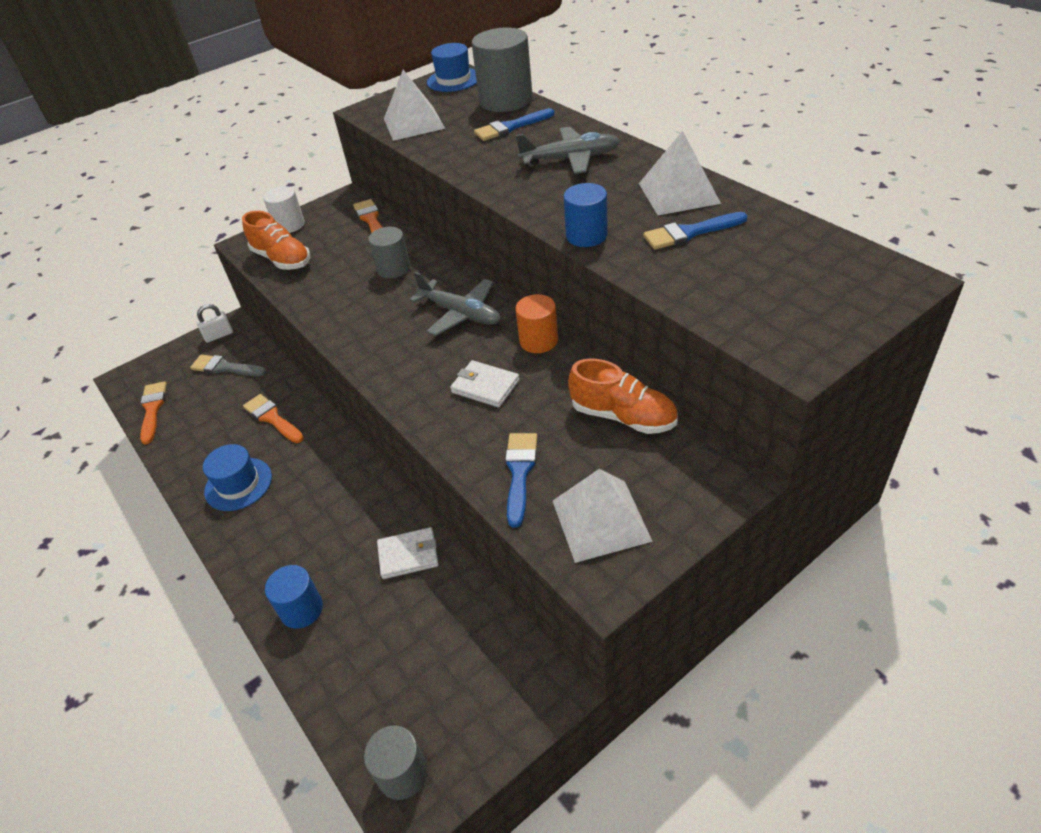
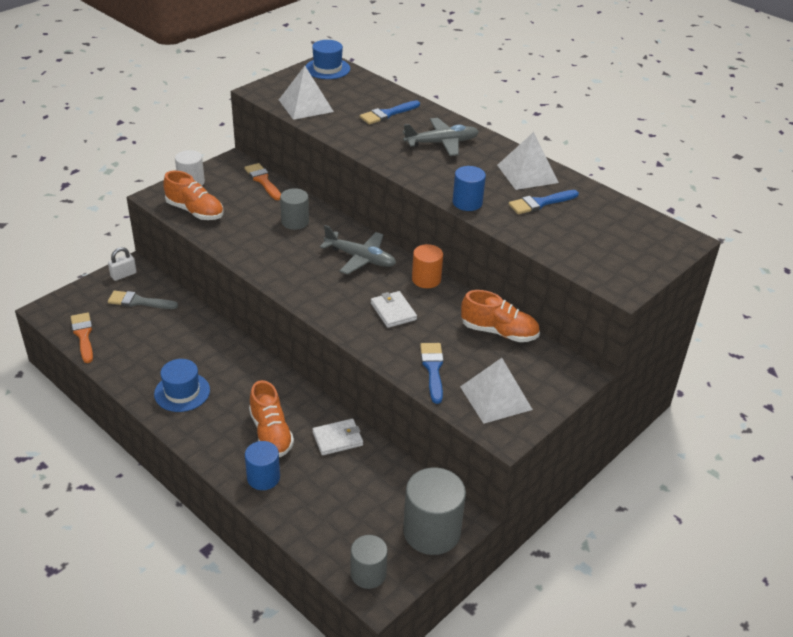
camera: 15 degrees left, 5 degrees down
(272, 418) = (195, 342): orange brush -> none
(327, 544) = (271, 433): none -> orange shoe
(485, 386) = (393, 311): white wallet -> white wallet turned 45 degrees clockwise
(506, 100) = (377, 90): grey cylinder -> grey cylinder (432, 531)

